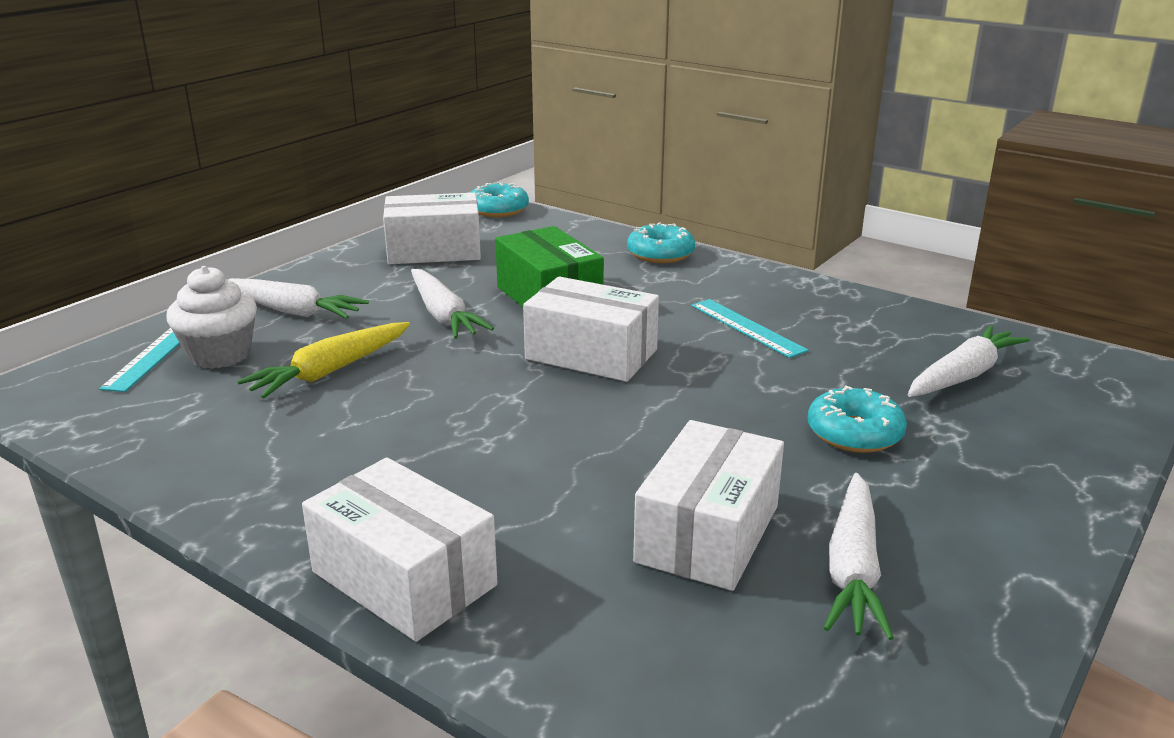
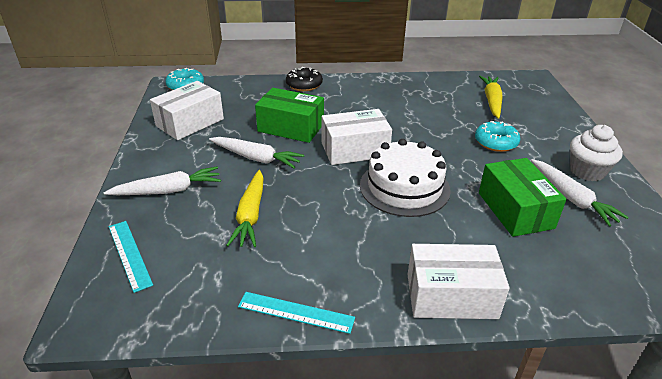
camera: 40 degrees left, 10 degrees up
(220, 355) = (172, 235): white cupcake -> white cupcake (587, 171)
(580, 426) = (404, 187): none -> white cake
(660, 254) = (304, 85): turquoise donut -> black donut
(707, 533) = (515, 210): white box -> green box
(747, 327) = (393, 110): turquoise ruler -> turquoise ruler (296, 312)
(963, 375) = (491, 101): white carrot -> yellow carrot

